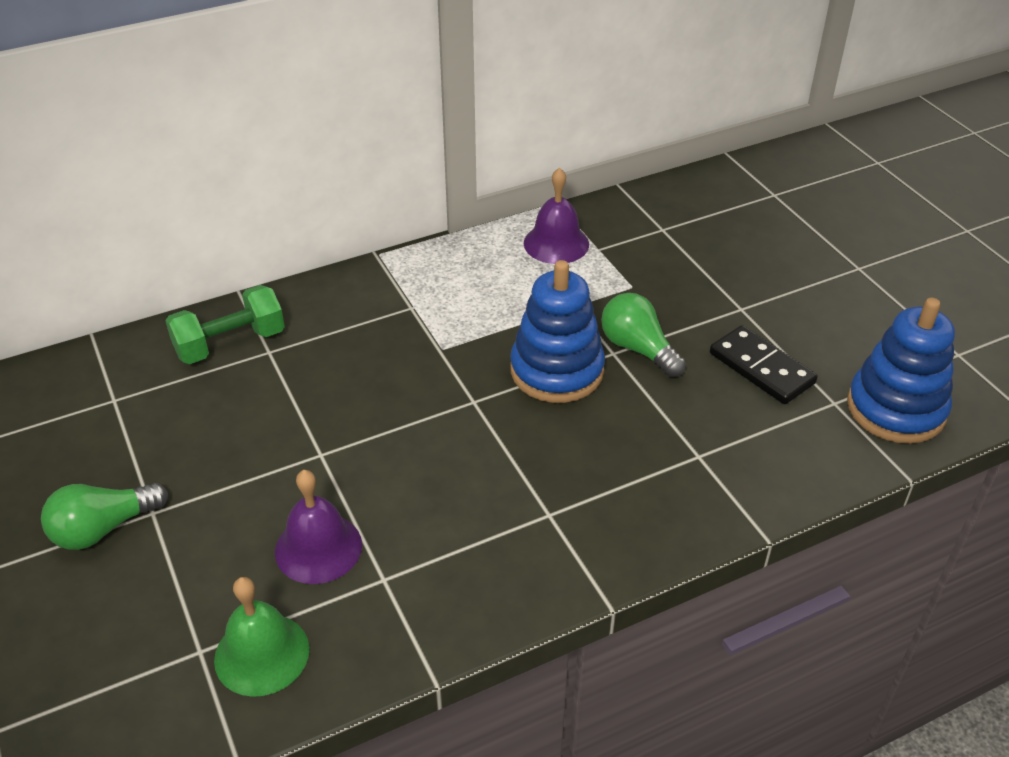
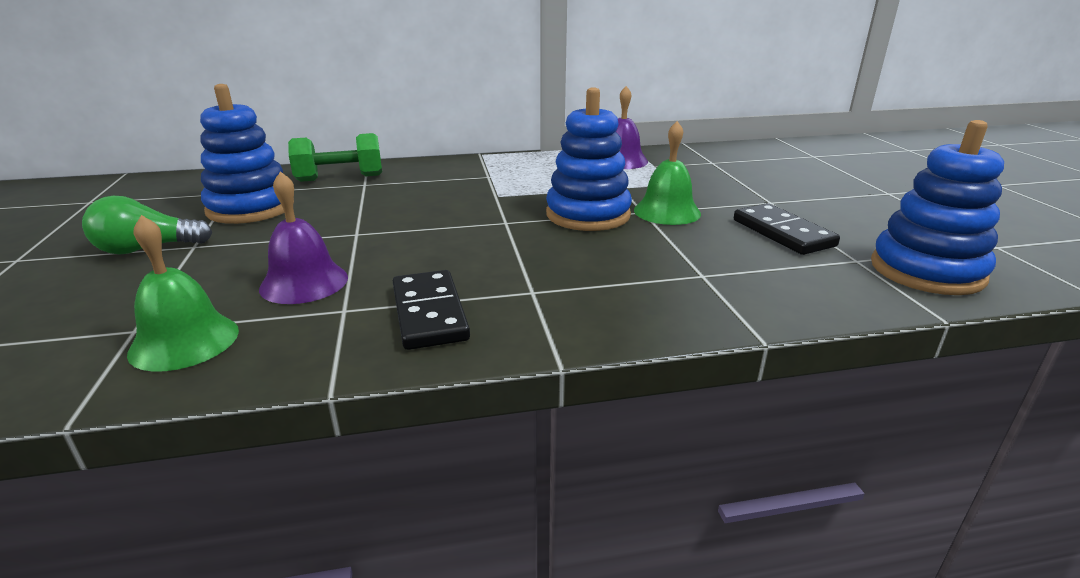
camera: 15 degrees right, 15 degrees down
(164, 429) = (251, 208): none -> blue stacking toy
(467, 566) = (429, 313): none -> black domino
(638, 349) = (667, 211): green light bulb -> green bell

